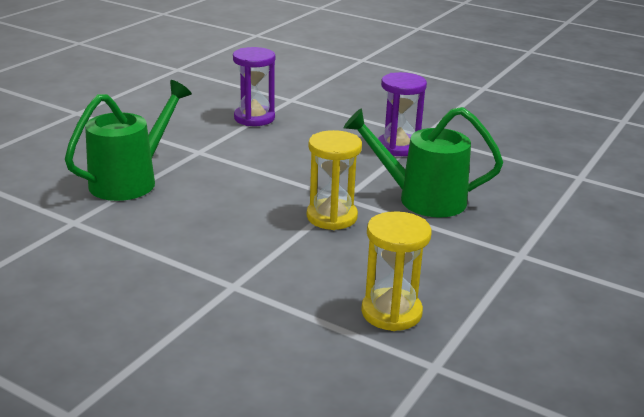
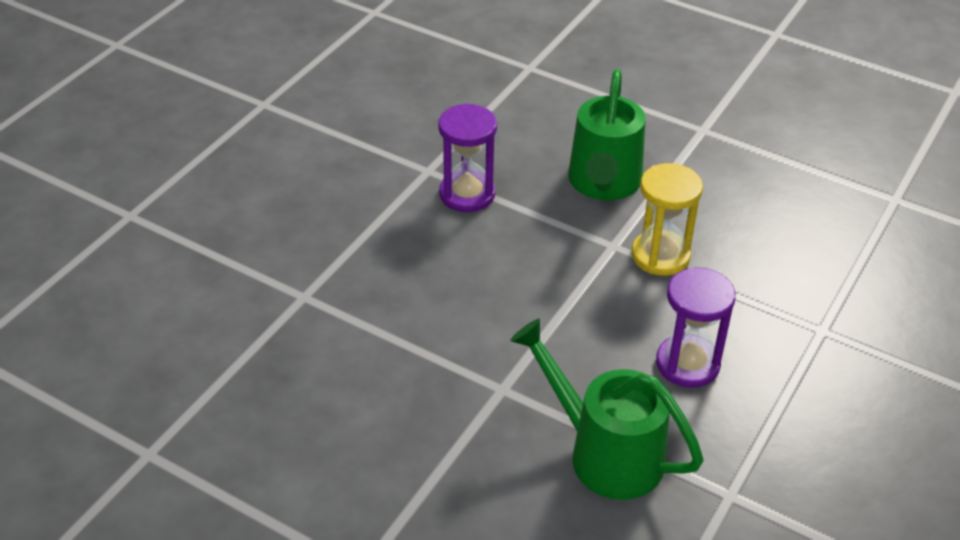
camera: 90 degrees left, 15 degrees up
(254, 118) = (378, 335): purple hourglass -> purple hourglass (687, 364)
(391, 312) = (829, 219): yellow hourglass -> none

